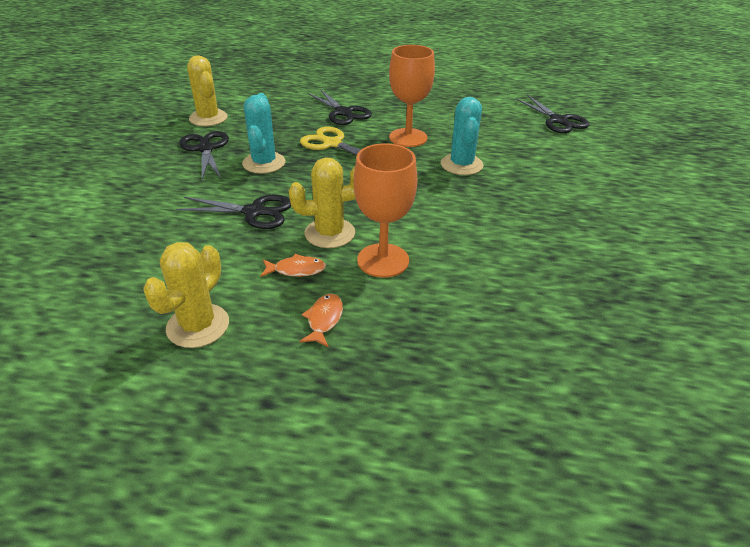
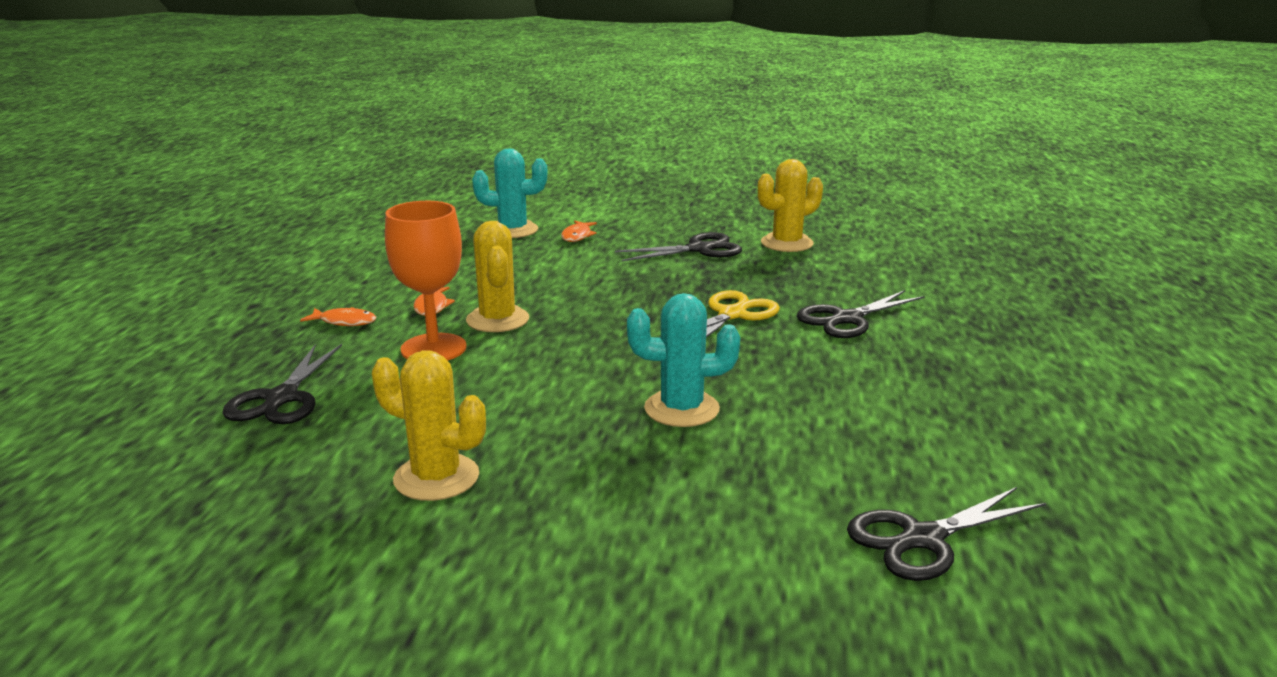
camera: 90 degrees right, 15 degrees down
(144, 201) = (577, 236): none -> orange fish
(198, 326) = (364, 274): yellow cactus -> yellow cactus (436, 478)
(254, 212) = (550, 282): black scissors -> black scissors (282, 398)
(264, 163) = (667, 279): turquoise cactus -> turquoise cactus (513, 230)
(408, 138) = (771, 368): orange goblet -> none

